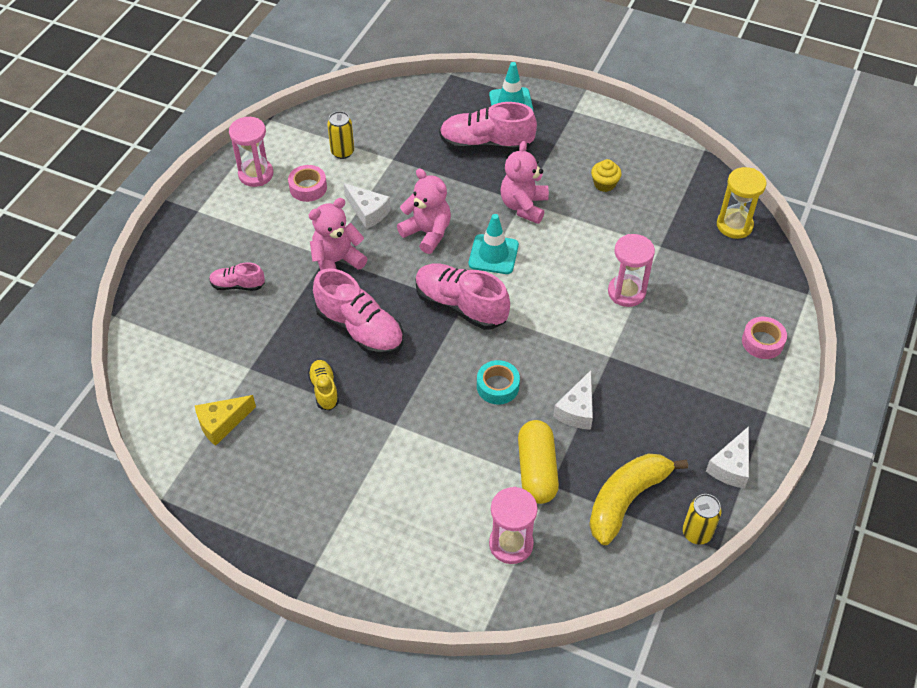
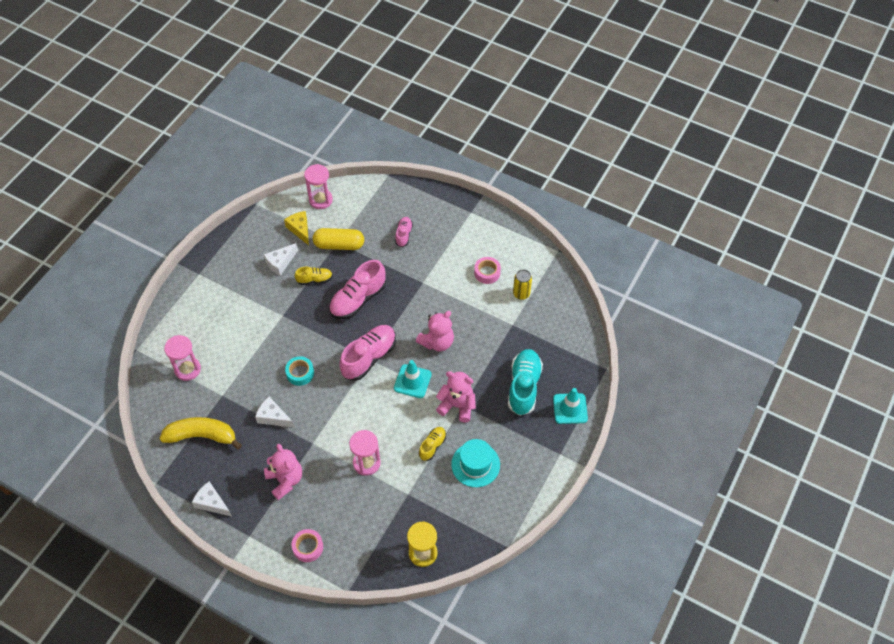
camera: 95 degrees right, 5 degrees up
(256, 174) = (502, 243): pink hourglass -> pink hourglass (320, 200)
(337, 261) = (417, 288): pink teddy bear -> pink teddy bear (285, 480)
(368, 212) = (461, 307): white cheese -> white cheese (280, 263)
(486, 144) = (524, 387): pink shoe -> turquoise shoe
(537, 470) = (234, 388): yellow capsule -> yellow capsule (339, 245)
(587, 226) = (432, 446): none -> yellow shoe
(604, 184) = (475, 464): yellow cupcake -> turquoise hat
(626, 500) = (202, 436): yellow banana -> yellow banana turned 45 degrees counterclockwise
(697, 533) = (170, 472): yellow can -> none

